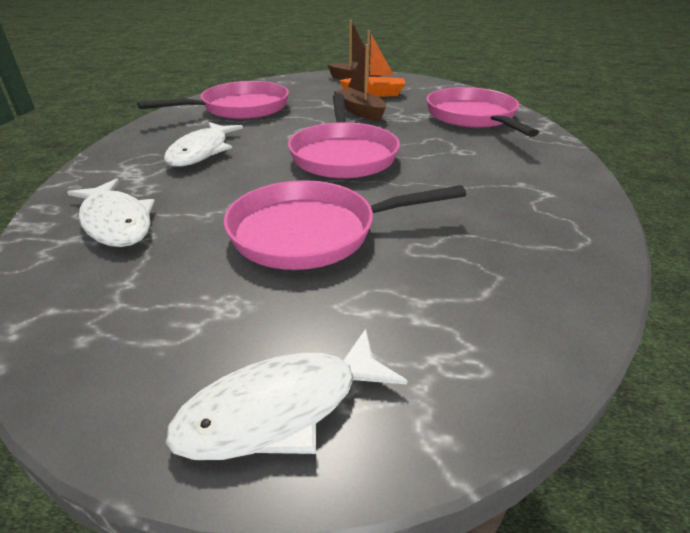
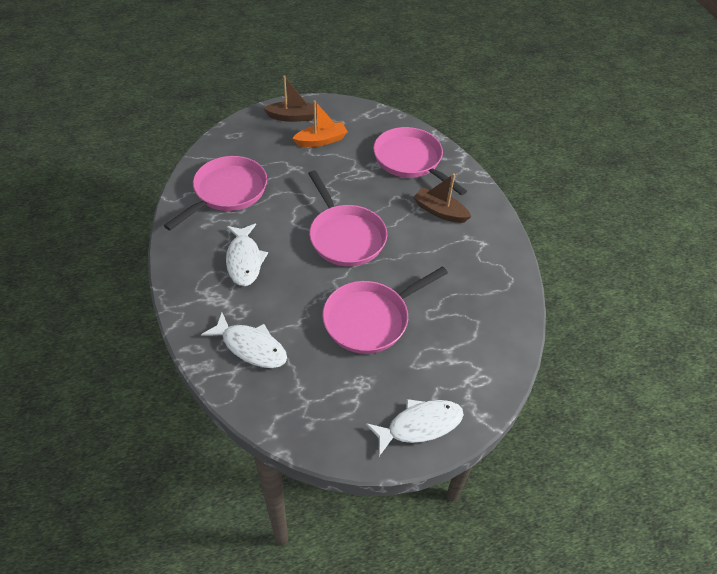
camera: 25 degrees left, 15 degrees up
(280, 409) = (420, 425): white fish -> white fish turned 150 degrees counterclockwise
(360, 111) = (325, 173): brown boat -> brown boat (440, 211)

